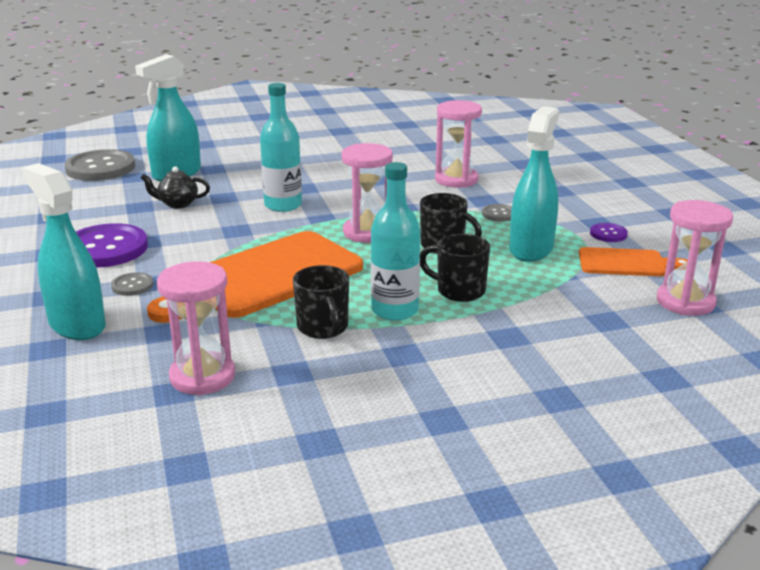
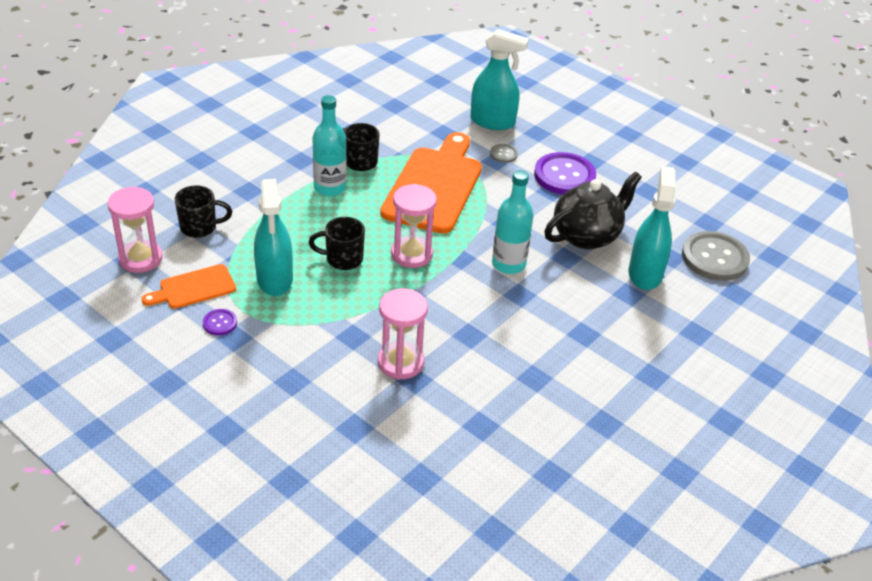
camera: 145 degrees right, 15 degrees up
(177, 204) = (586, 236): black teapot -> black teapot, size x2.01
(202, 376) = (390, 116): pink hourglass -> none
(459, 291) = (301, 217): black mug -> black mug (200, 227)
(499, 214) = (326, 318): grey button -> none

